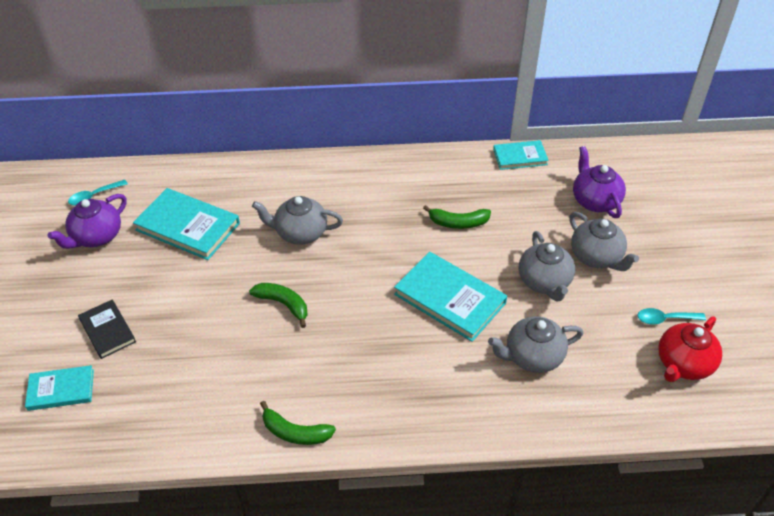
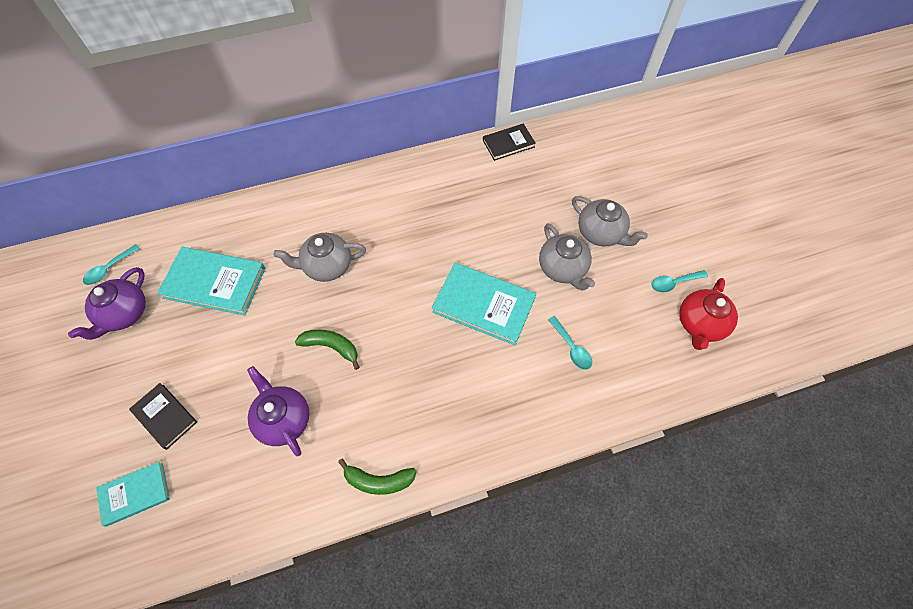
camera: 15 degrees left, 15 degrees up
(458, 223) = (471, 224): green banana -> none
(520, 157) = (508, 144): turquoise book -> black book
(532, 356) = (571, 348): grey teapot -> turquoise spoon
(594, 200) = (585, 176): purple teapot -> purple teapot (283, 419)

